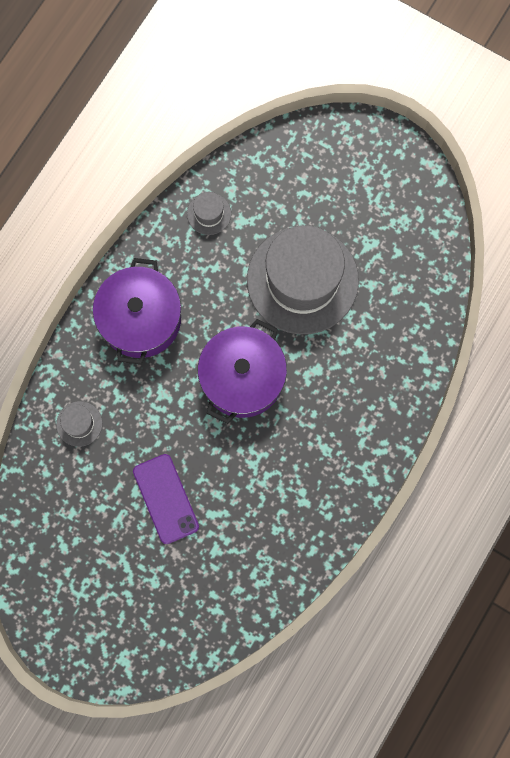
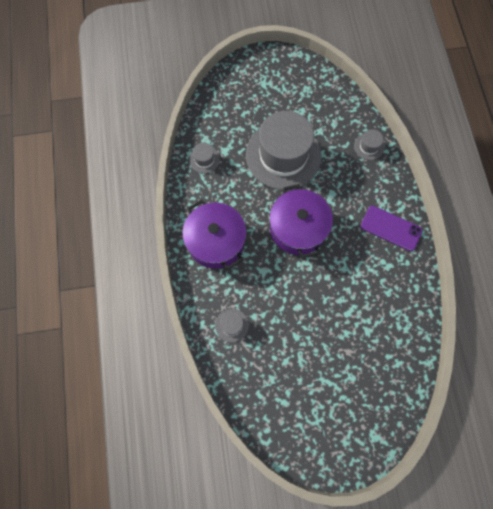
camera: 40 degrees left, 5 degrees down
(165, 499) = (316, 326): purple phone -> purple phone (391, 228)
(411, 349) = (369, 146): none -> grey hat

